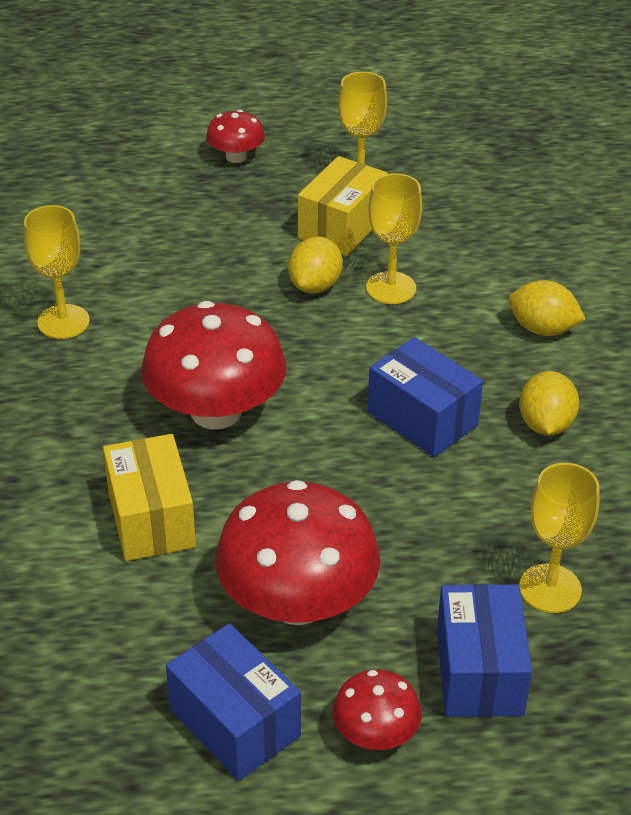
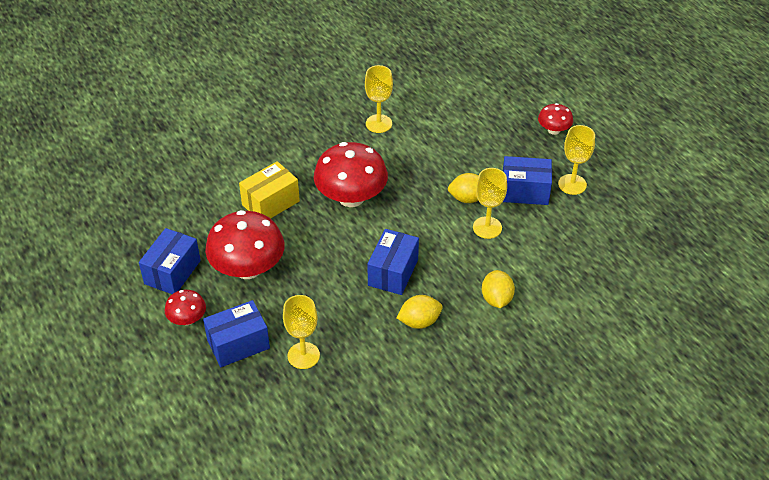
camera: 65 degrees right, 5 degrees up
(342, 227) = (524, 191): yellow box -> blue box

